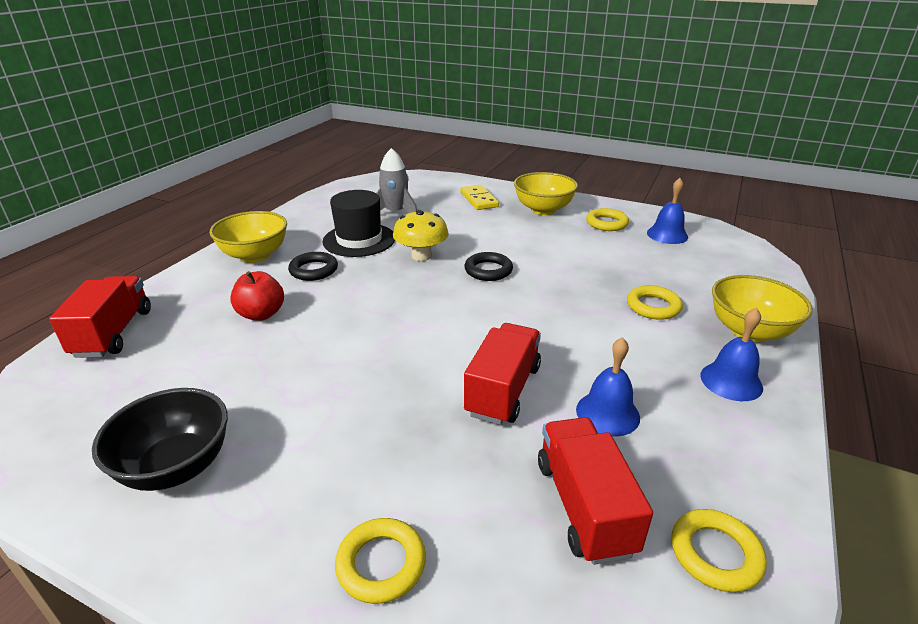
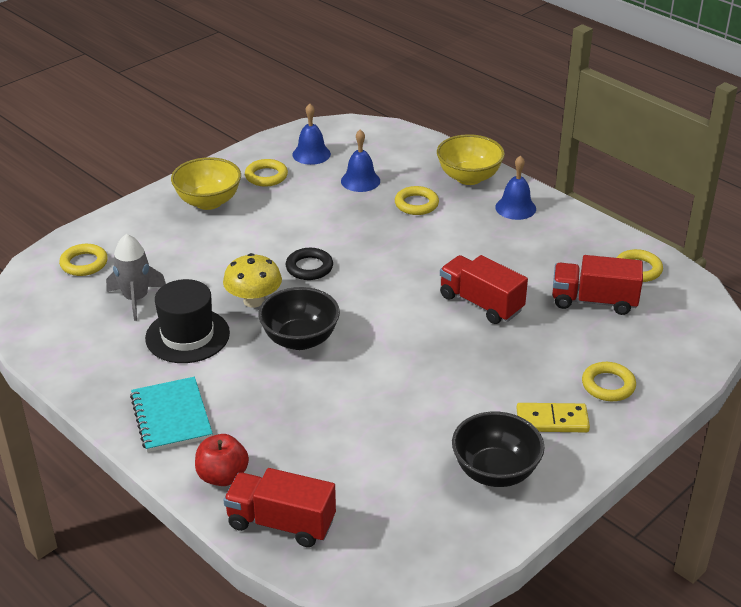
camera: 70 degrees left, 5 degrees up
(255, 255) = (171, 416): yellow bowl -> turquoise notebook
(261, 314) = (304, 418): red apple -> red apple (222, 476)
(313, 270) = (236, 376): black ring -> none
(377, 288) = (300, 339): none -> black bowl
(426, 188) = (84, 263): none -> yellow ring
(479, 199) = (149, 234): yellow domino -> yellow domino (552, 420)
(607, 413) = (523, 267): blue bell -> blue bell (360, 181)

